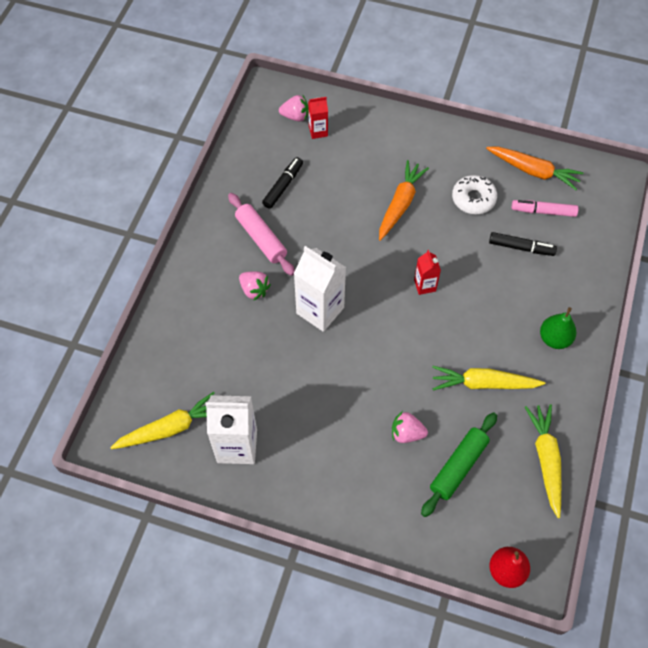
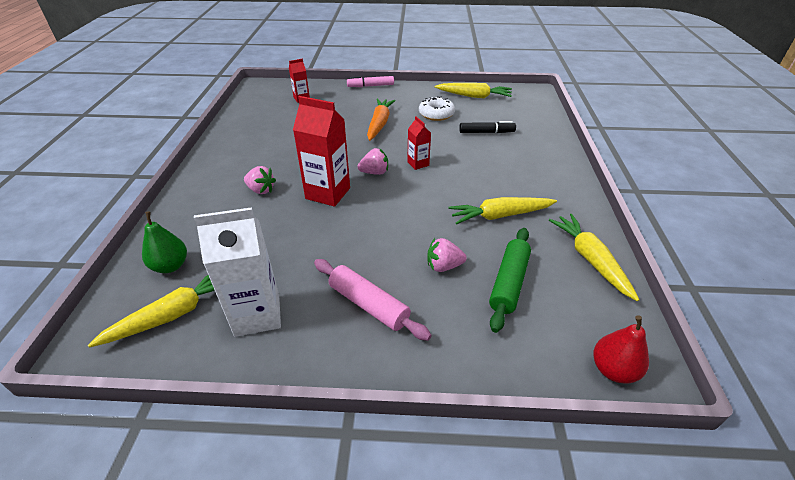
camera: 15 degrees left, 20 degrees down
(261, 238) = (263, 158): pink rolling pin -> pink rolling pin (369, 304)
(283, 186) = (278, 128): black marker -> none
(295, 116) = (281, 94): pink strawberry -> pink strawberry (374, 172)
(320, 310) = (328, 193): white carton -> red carton
(533, 171) = (474, 96): orange carrot -> yellow carrot
(543, 211) = (492, 113): pink marker -> pink marker (370, 86)
(554, 339) = (544, 177): green pear -> green pear (171, 266)

